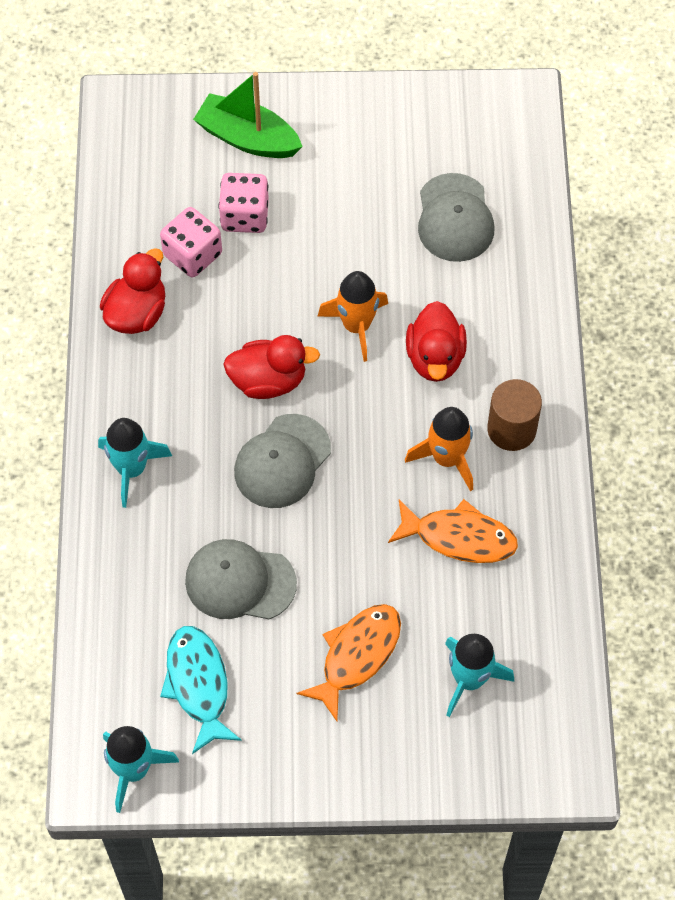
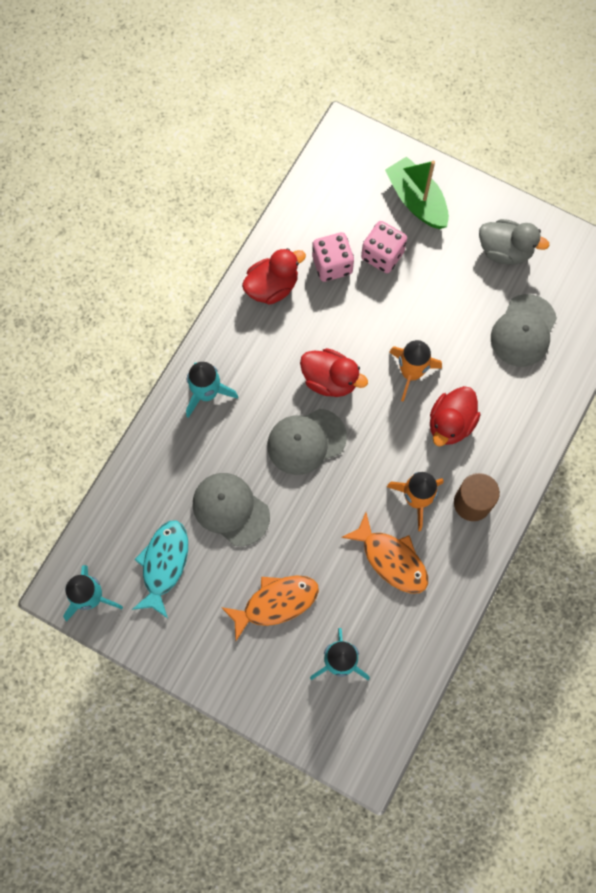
camera: 30 degrees right, 10 degrees up
(381, 144) = (505, 251): none -> grey duck

